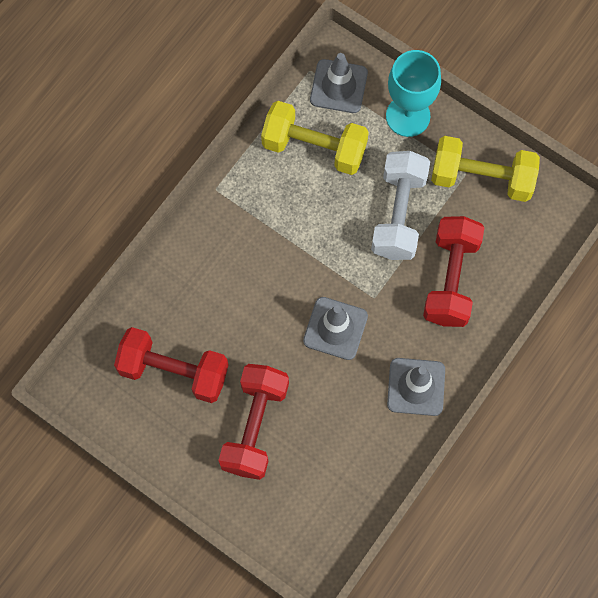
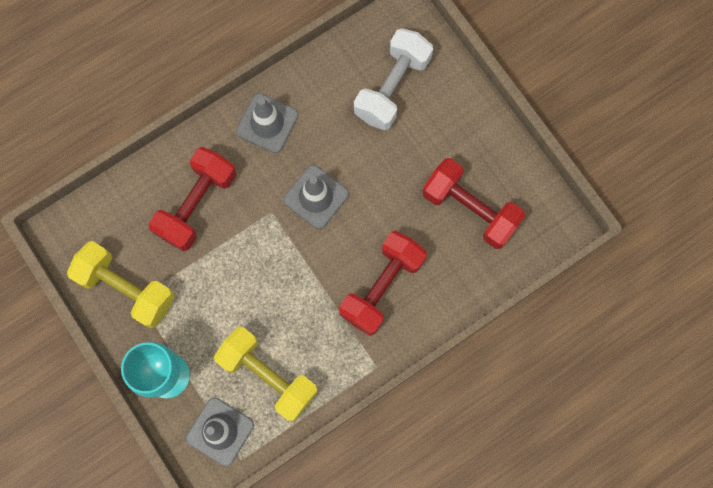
camera: 160 degrees left, 5 degrees up
(255, 426) = (416, 138): red dumbbell -> red dumbbell (382, 287)
(398, 214) = (217, 281): white dumbbell -> white dumbbell (392, 87)

